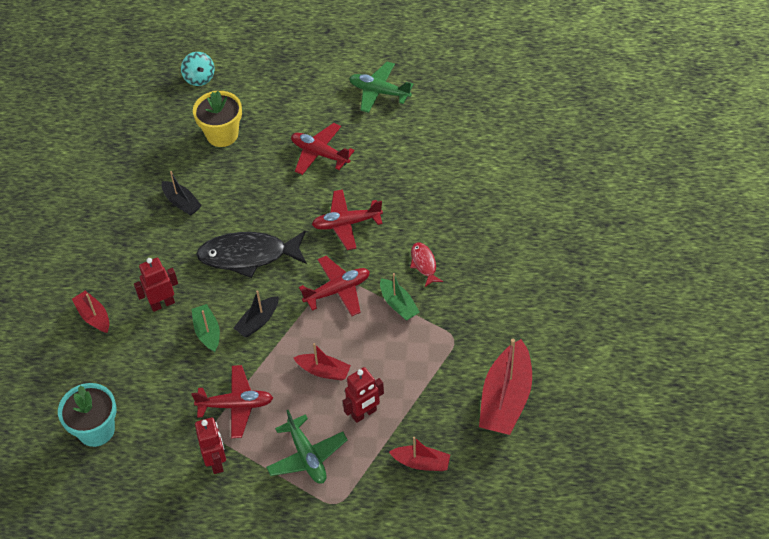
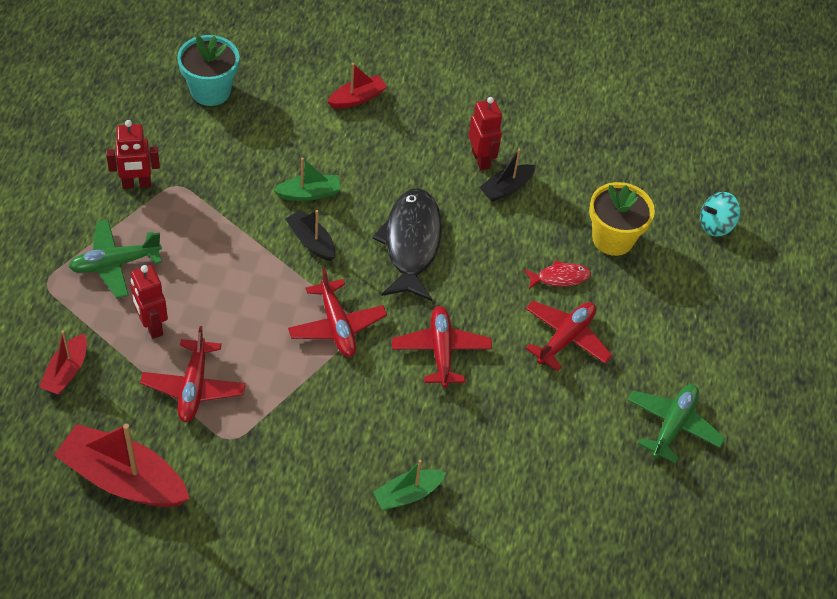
camera: 90 degrees right, 0 degrees up
(162, 304) = (359, 157): red robot -> red robot (481, 159)
(236, 405) = (202, 208): red plane -> red plane (194, 387)
(323, 371) = (223, 295): red boat -> none
(398, 304) = (299, 387): green boat -> green boat (408, 494)
(424, 264) = (356, 427): red fish -> red fish (559, 277)

